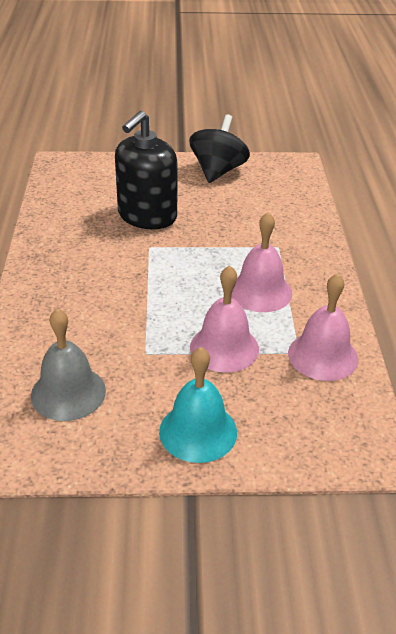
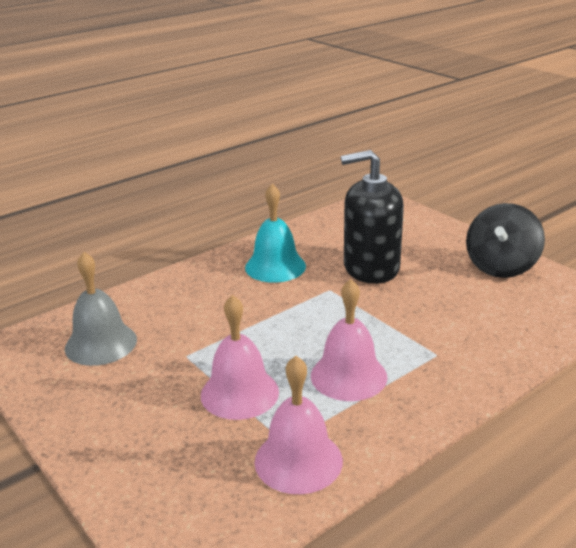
camera: 55 degrees right, 10 degrees down
(198, 431) = (112, 430): turquoise bell -> turquoise bell (275, 266)
(218, 171) = (501, 267): black spinning top -> black spinning top turned 135 degrees clockwise

